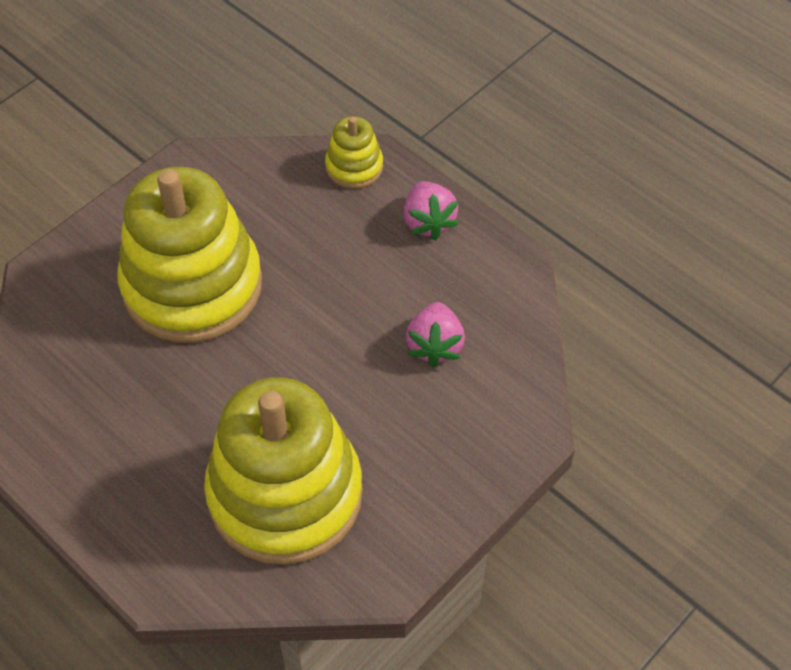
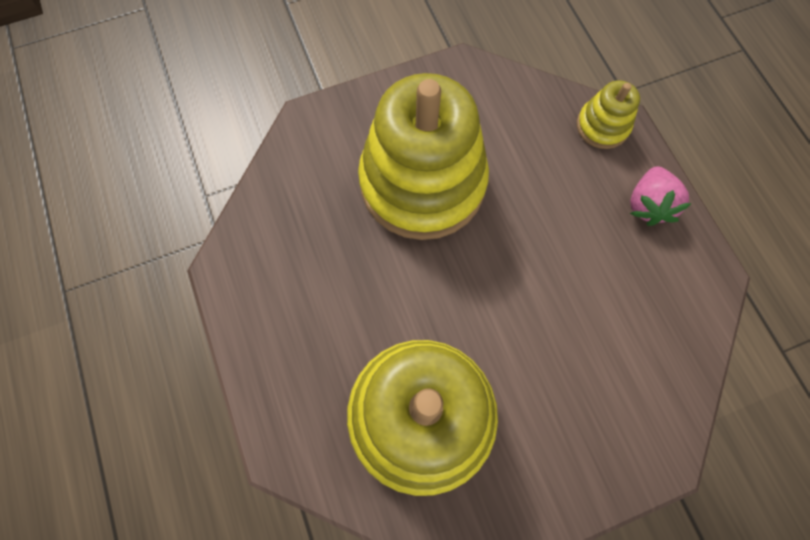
camera: 25 degrees right, 15 degrees up
(435, 345) = (608, 329): pink strawberry -> none

